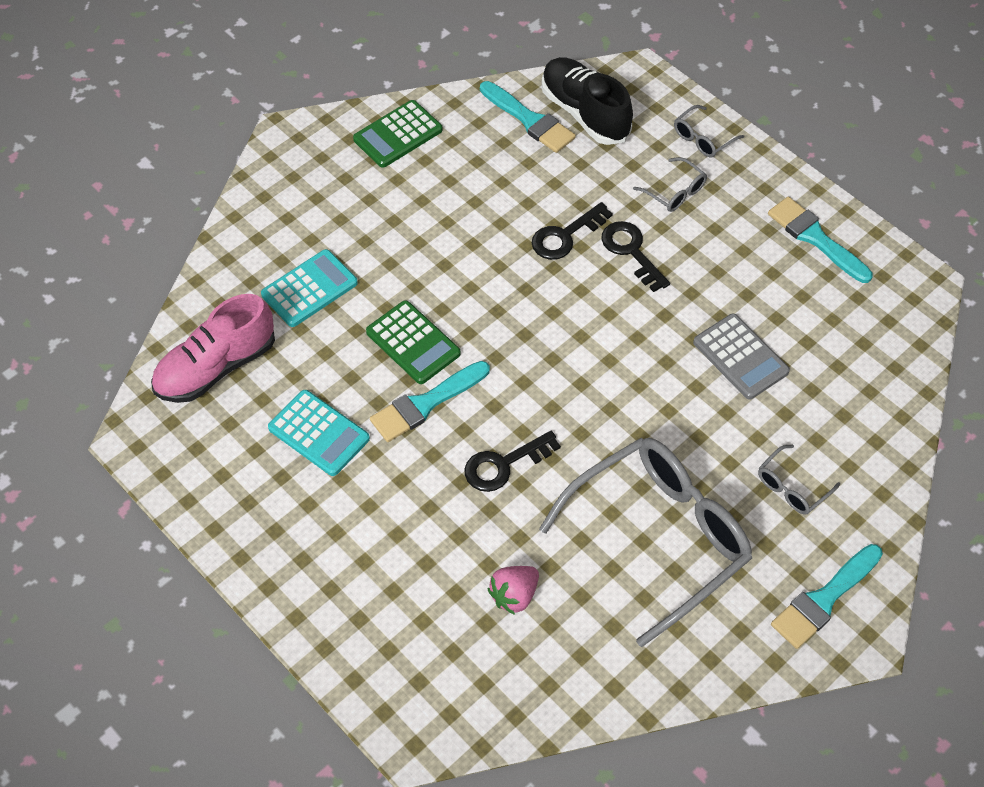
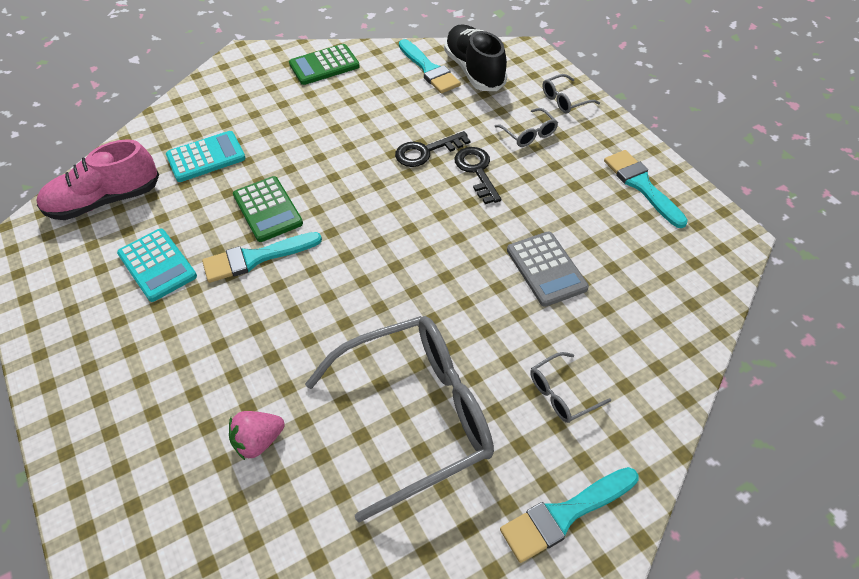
camera: 15 degrees right, 5 degrees down
(504, 465) = (300, 320): black key -> none

